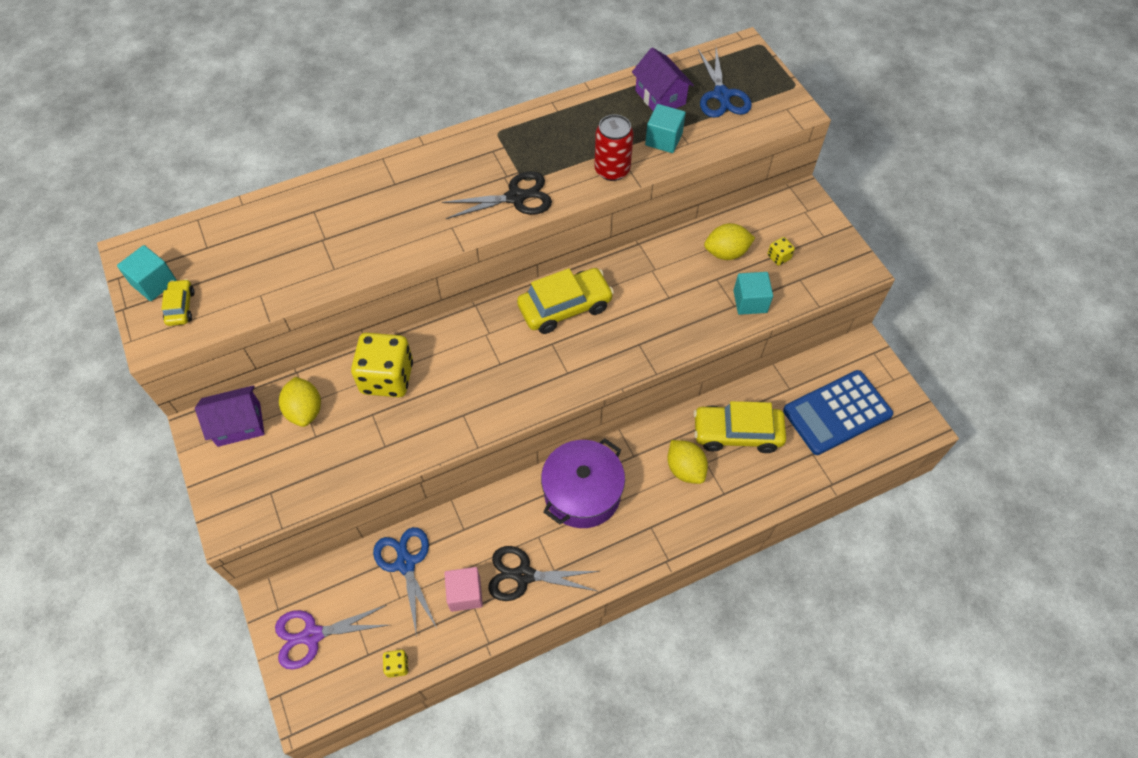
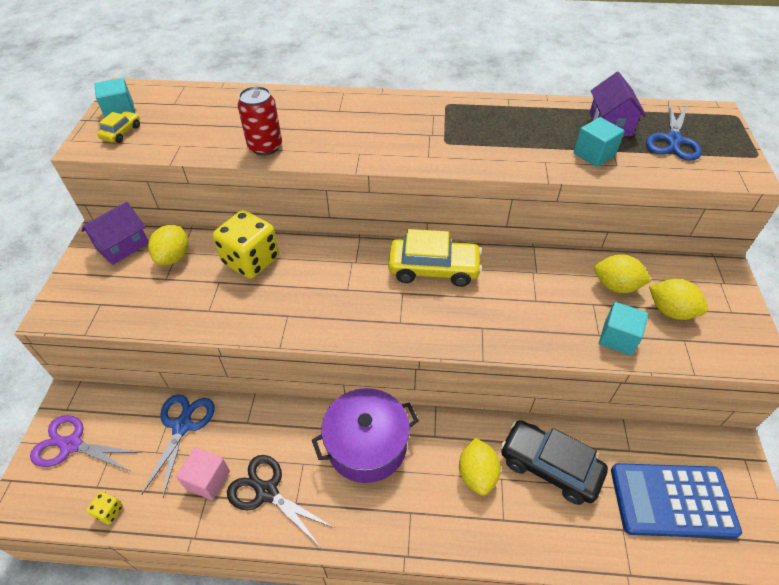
camera: 30 degrees right, 10 degrees down
(239, 424) = (122, 246): purple house -> purple house turned 60 degrees counterclockwise
(515, 197) = (428, 151): black scissors -> none
(612, 170) = (529, 161): red can -> red can (265, 147)
(737, 433) = (549, 466): yellow car -> black car
(778, 257) = (670, 311): yellow dice -> yellow lemon

